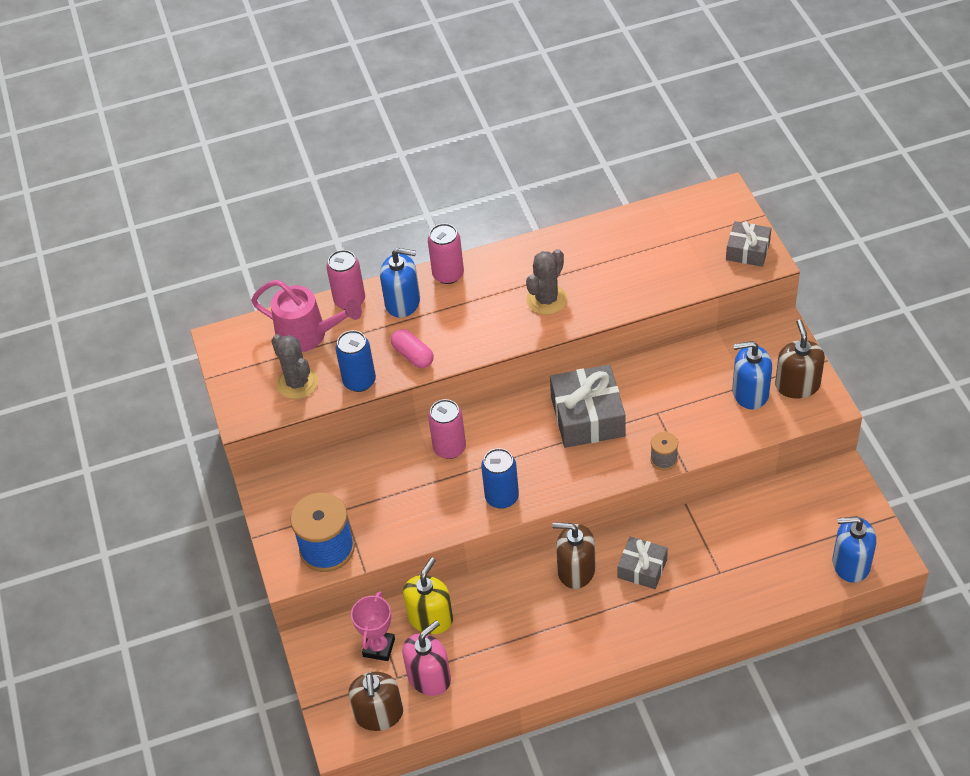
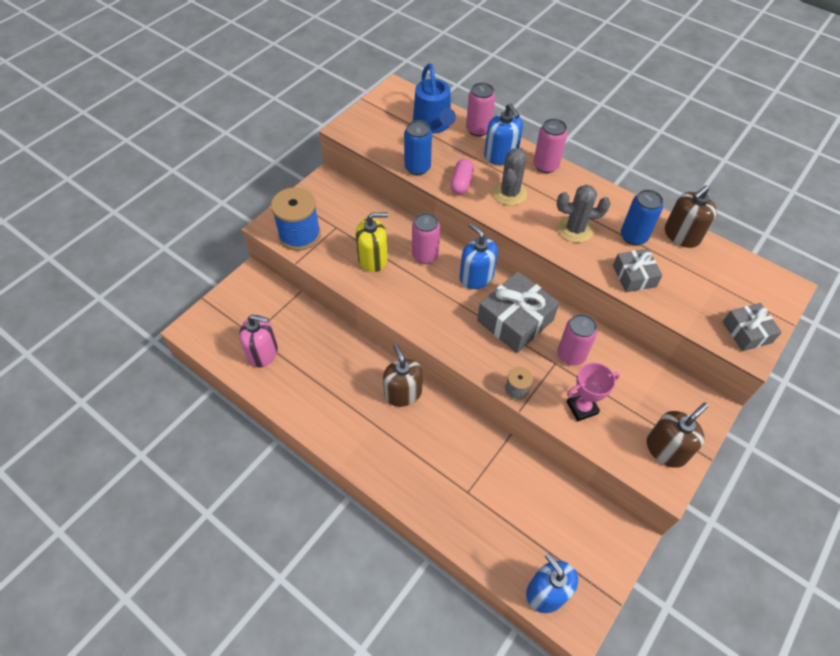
camera: 50 degrees right, 5 degrees up
(297, 383) = (391, 139): grey cactus -> grey cactus (509, 193)
(308, 335) = (433, 125): pink watering can -> blue watering can
(379, 647) = (269, 312): pink trophy -> pink trophy (582, 408)
(379, 714) = (219, 340): brown soap dispenser -> brown soap dispenser (682, 235)
(430, 618) = (309, 328): yellow soap dispenser -> yellow soap dispenser (373, 258)
(502, 497) = (407, 306): blue can -> blue can (633, 236)
(642, 568) = (434, 435): grey gift -> grey gift (634, 276)
(658, 396) = (571, 355): none -> pink can
(750, 393) = (628, 417): blue soap dispenser -> blue soap dispenser (476, 277)

